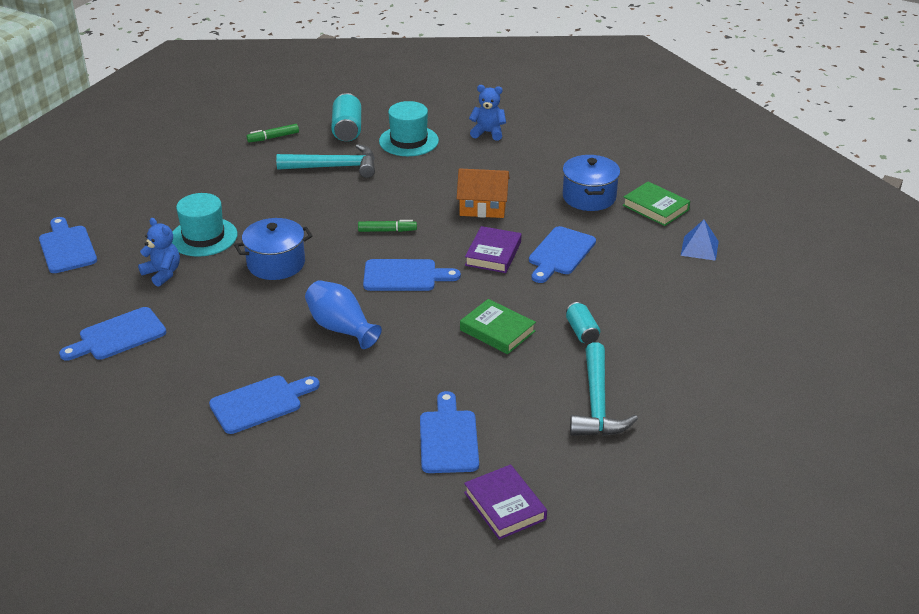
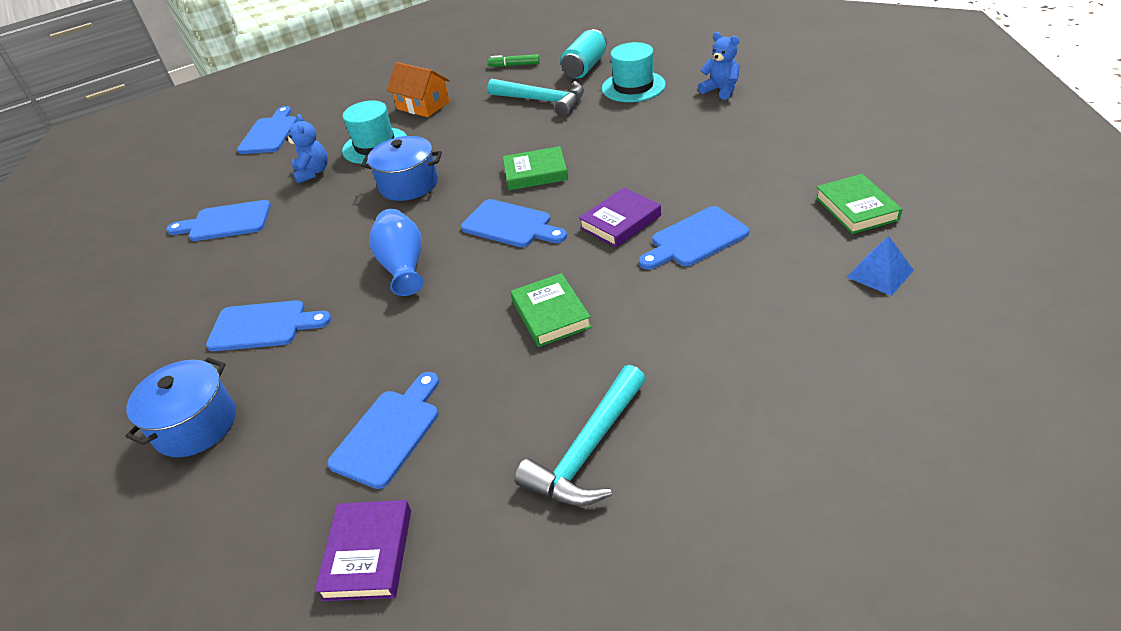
camera: 35 degrees right, 5 degrees up
(387, 231) = (535, 173): green marker -> green book
(483, 207) = (651, 168): orange house -> orange house (423, 105)
(582, 332) = (645, 344): turquoise can -> none
(589, 197) = (781, 179): blue pot -> blue pot (195, 425)

